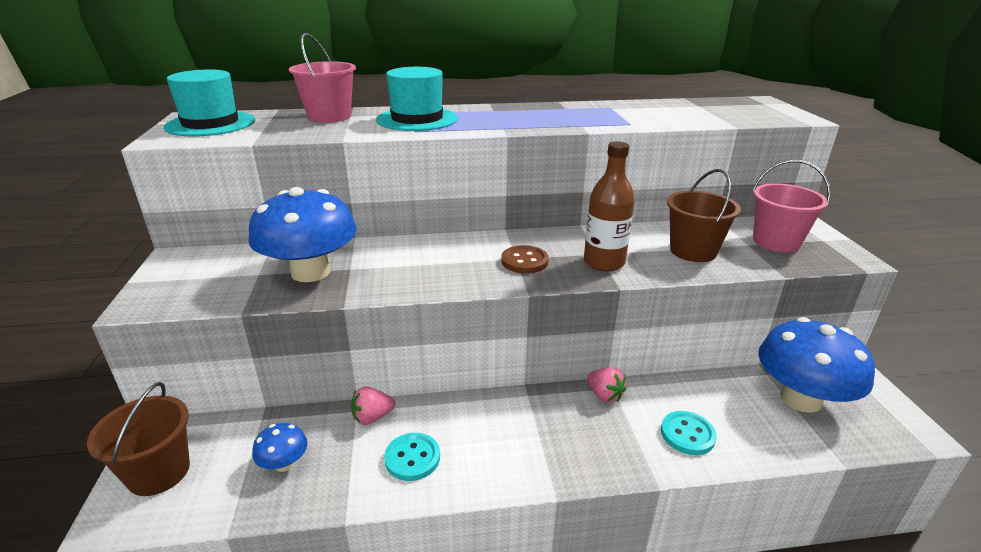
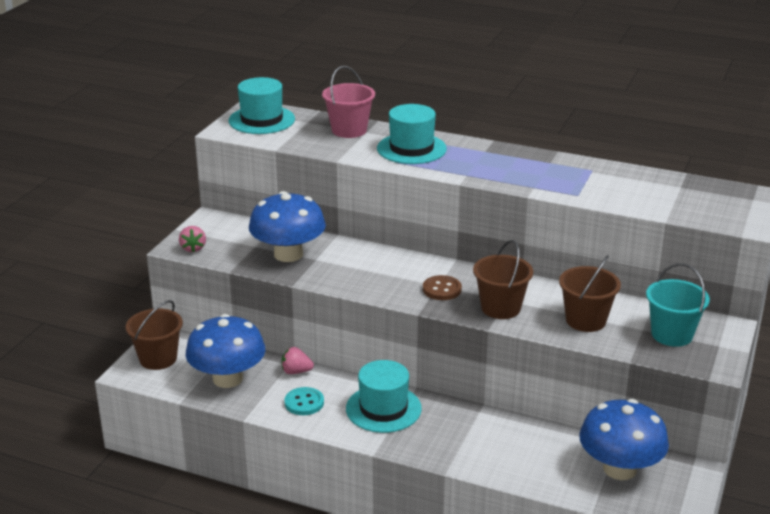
camera: 30 degrees right, 0 degrees up
(284, 463) = (227, 378): blue mushroom -> blue mushroom, size x2.21
(513, 426) = (383, 408): none -> turquoise hat
(604, 262) = (500, 308): brown bottle -> brown bucket
(604, 395) = (467, 413): pink strawberry -> pink strawberry (193, 248)
(687, 434) = (500, 456): turquoise button -> none
(776, 242) = (672, 334): pink bucket -> turquoise bucket

